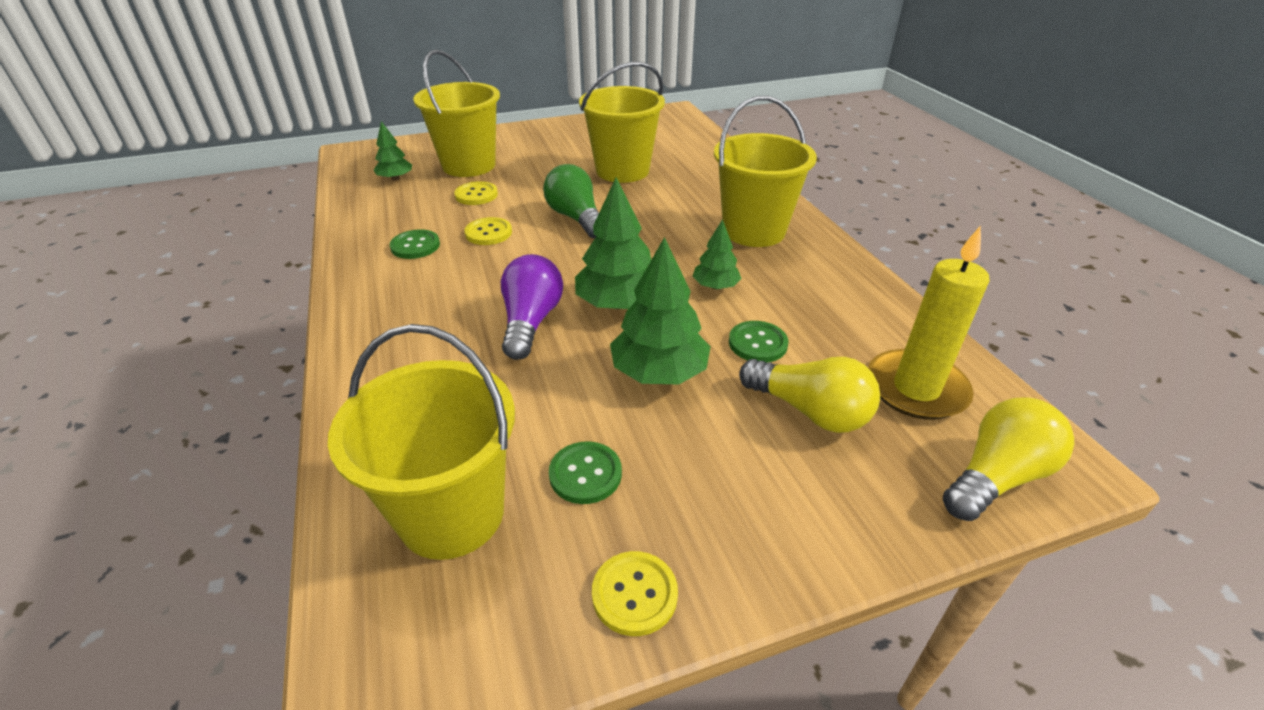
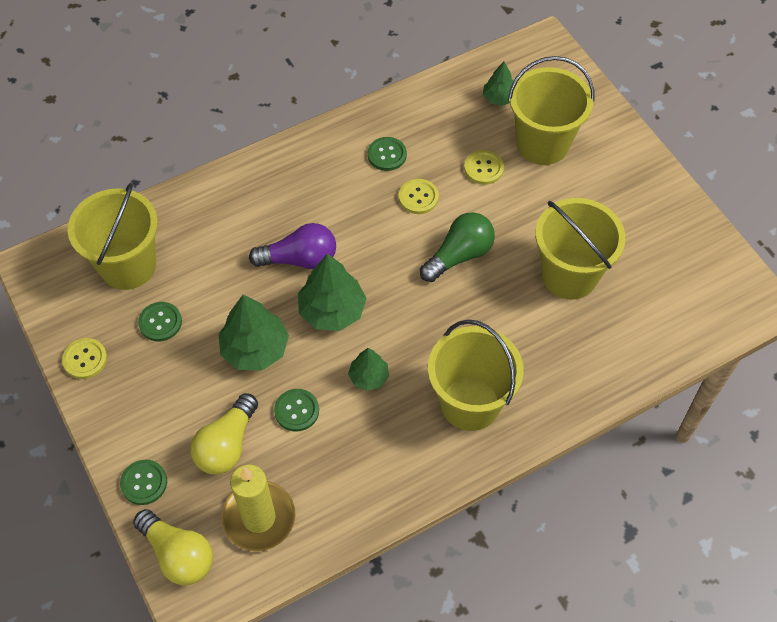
camera: 80 degrees right, 20 degrees up
(884, 513) = (144, 483): none -> green button

